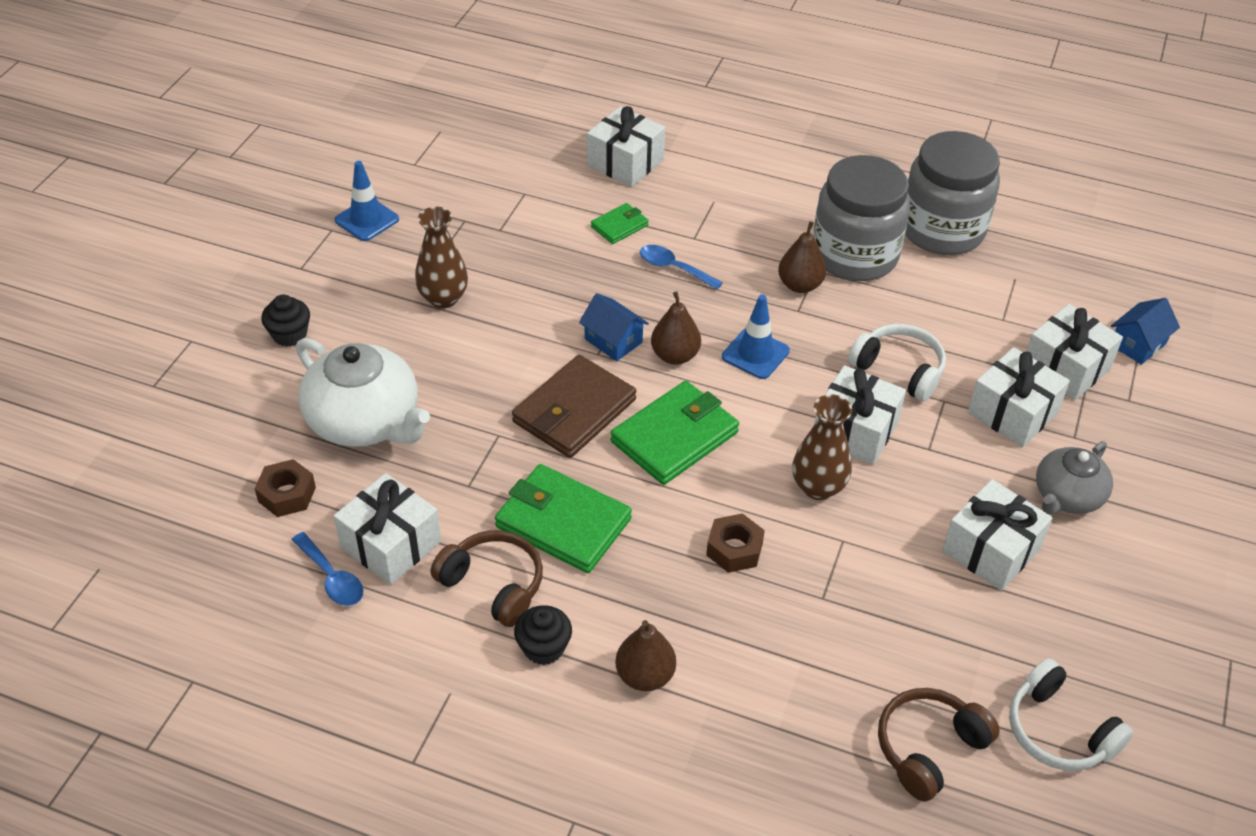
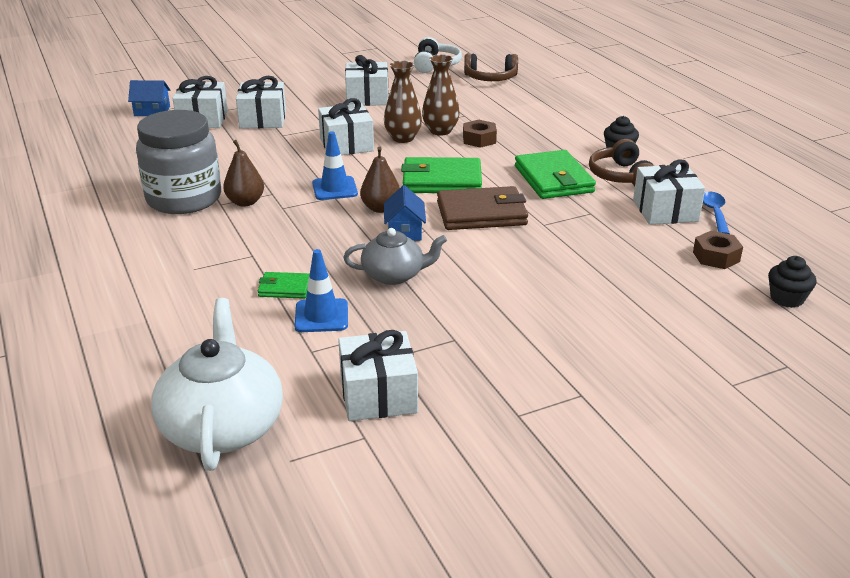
camera: 135 degrees left, 15 degrees down
(289, 335) = (637, 346): black cupcake -> black cupcake (787, 298)
(365, 421) = (626, 268): white teapot -> white teapot (222, 427)
(367, 220) = (475, 405): blue traffic cone -> blue traffic cone (321, 316)
(443, 298) = (484, 309): brown vase -> brown vase (440, 131)
(625, 162) = (195, 329): white gift -> white gift (378, 395)
(645, 676) = (580, 128): brown pear -> none
(673, 268) = (298, 246): blue spoon -> none
(899, 370) = (277, 151): white headphones -> none
(942, 230) = (111, 185): grey jar -> none
(1067, 496) = (302, 95): grey teapot -> grey teapot (394, 275)

